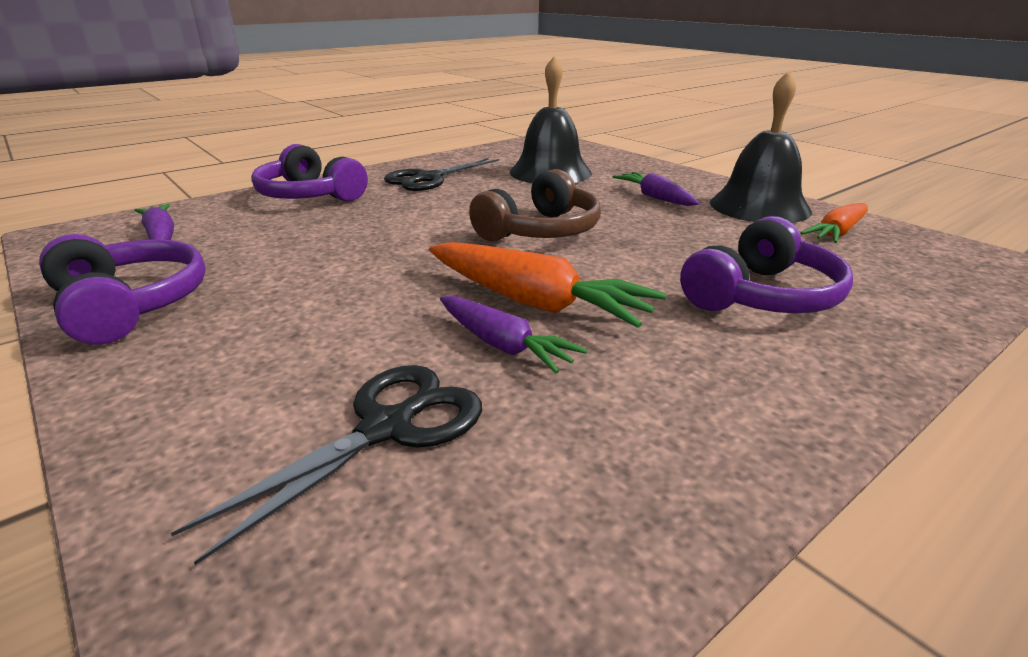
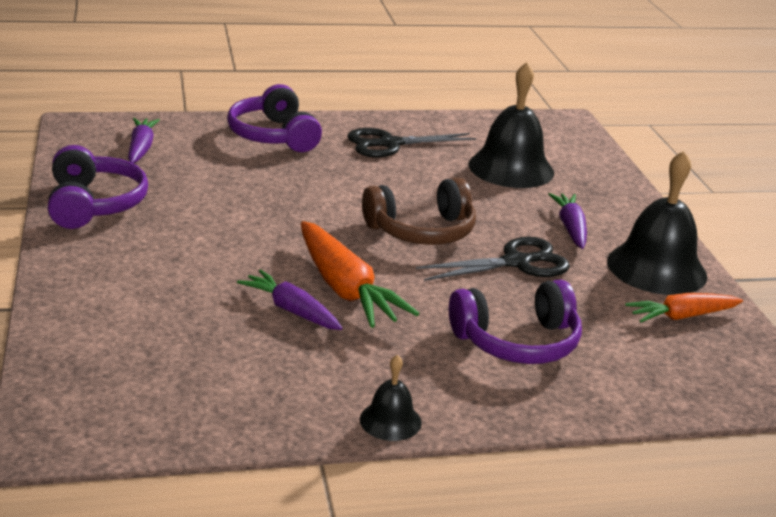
camera: 25 degrees right, 0 degrees up
(387, 428) = (181, 332): black scissors -> black scissors (516, 262)
(503, 345) = (291, 310): purple carrot -> purple carrot turned 150 degrees clockwise
(789, 439) = (390, 421): none -> black bell

